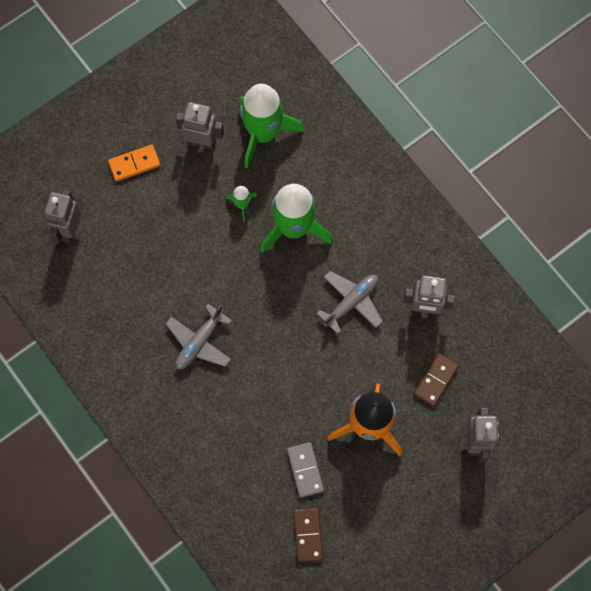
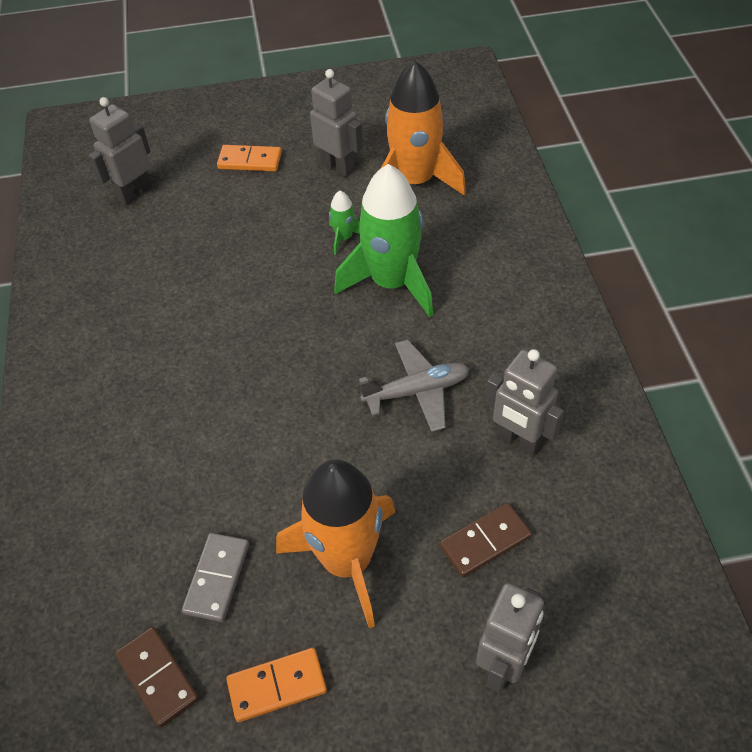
camera: 30 degrees right, 20 degrees down
(199, 342) = (191, 357): grey plane -> none
(263, 134) = (414, 182): green rocket -> orange rocket
(308, 535) = (158, 677): brown domino -> brown domino turned 60 degrees counterclockwise
(370, 509) = (277, 686): none -> orange domino

